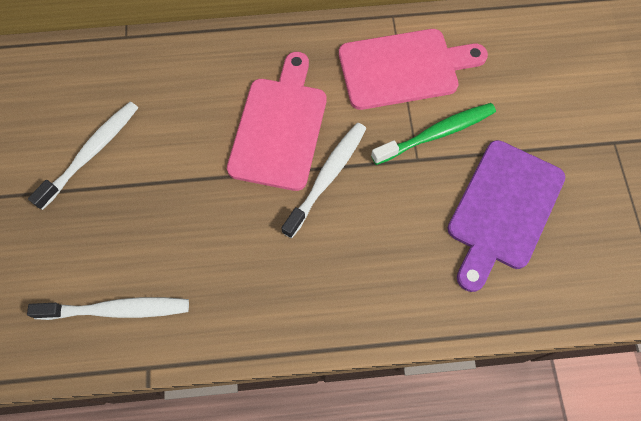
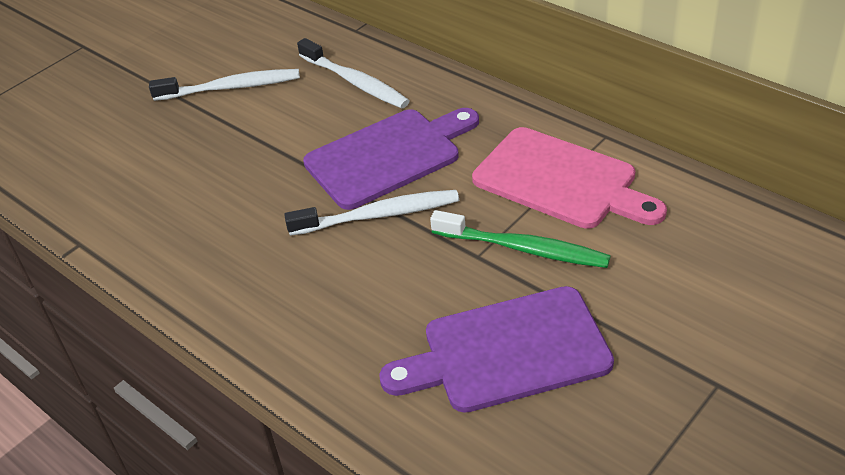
camera: 50 degrees right, 25 degrees down
(117, 309) = (112, 193): white toothbrush -> white toothbrush (355, 82)
(280, 128) = (388, 156): pink cutting board -> purple cutting board

